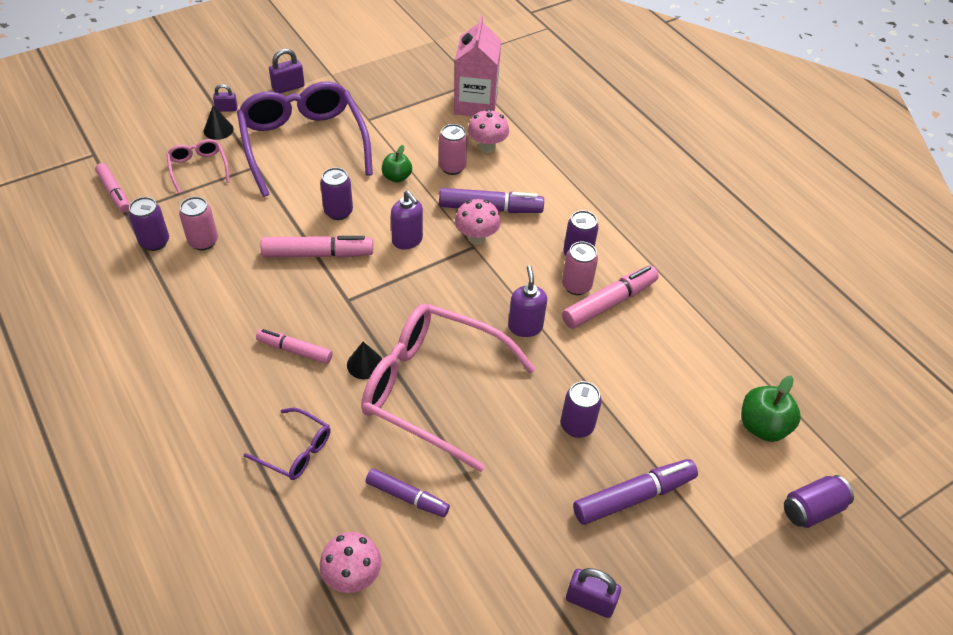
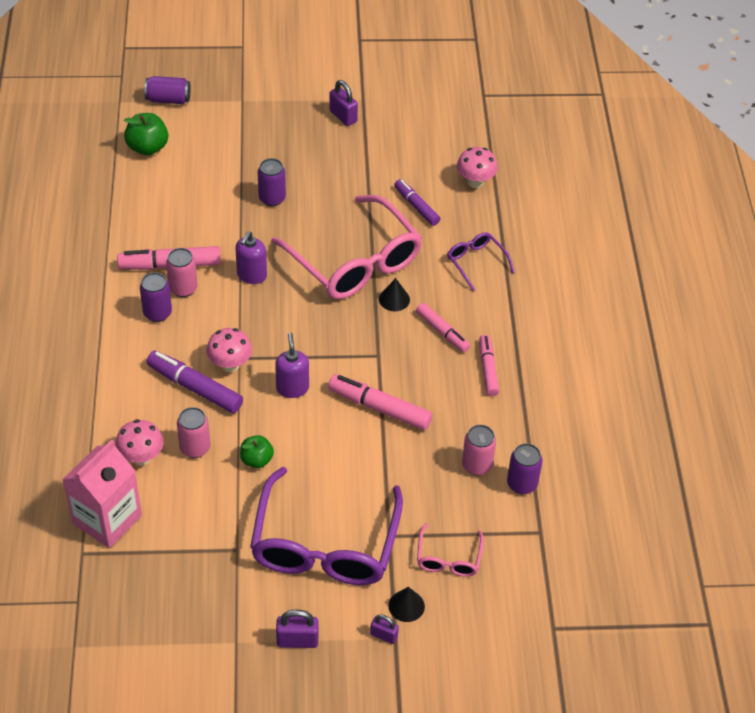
camera: 150 degrees left, 0 degrees up
(114, 192) = (544, 562): pink marker -> pink marker (488, 369)
(338, 212) = (336, 444): purple can -> none
(633, 496) = (271, 149): purple marker -> none

